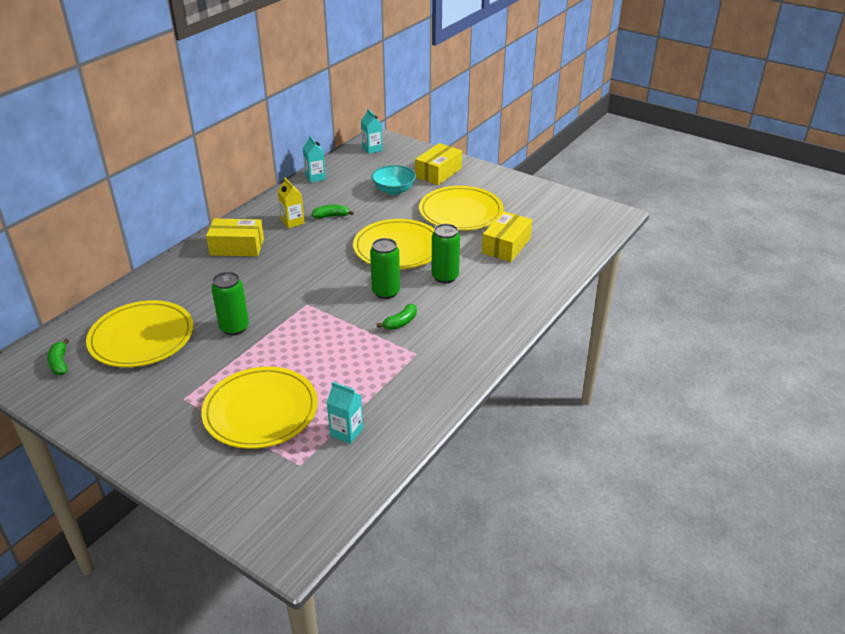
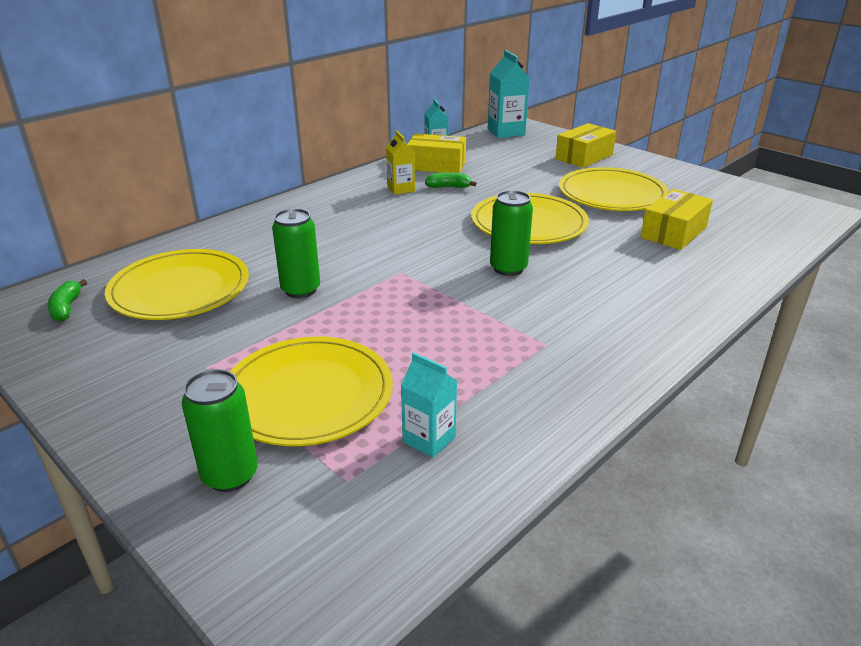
camera: 10 degrees right, 5 degrees down
(237, 247) = (328, 207): yellow box -> yellow box (436, 165)
(372, 149) = (506, 132): turquoise carton -> turquoise carton, size x1.61
(394, 190) = (528, 169): turquoise bowl -> none
(400, 323) = (525, 305): green banana -> none
(445, 277) = (590, 258): green can -> green can (230, 475)

